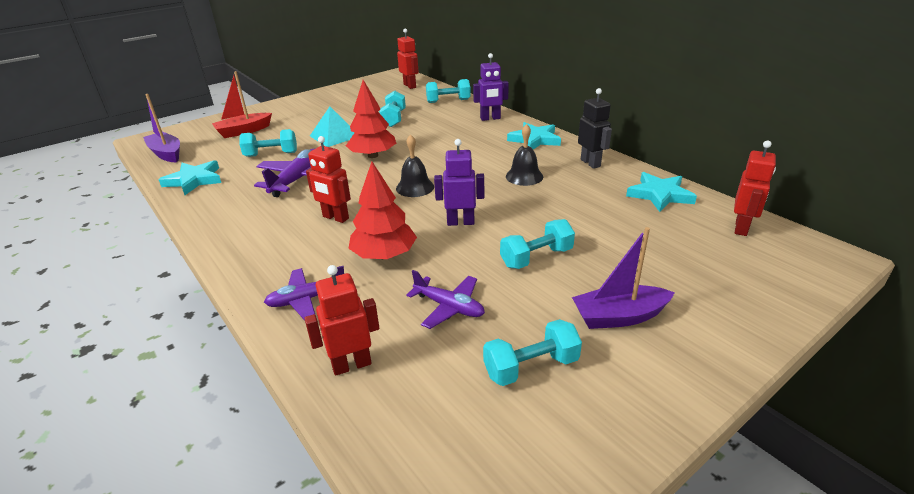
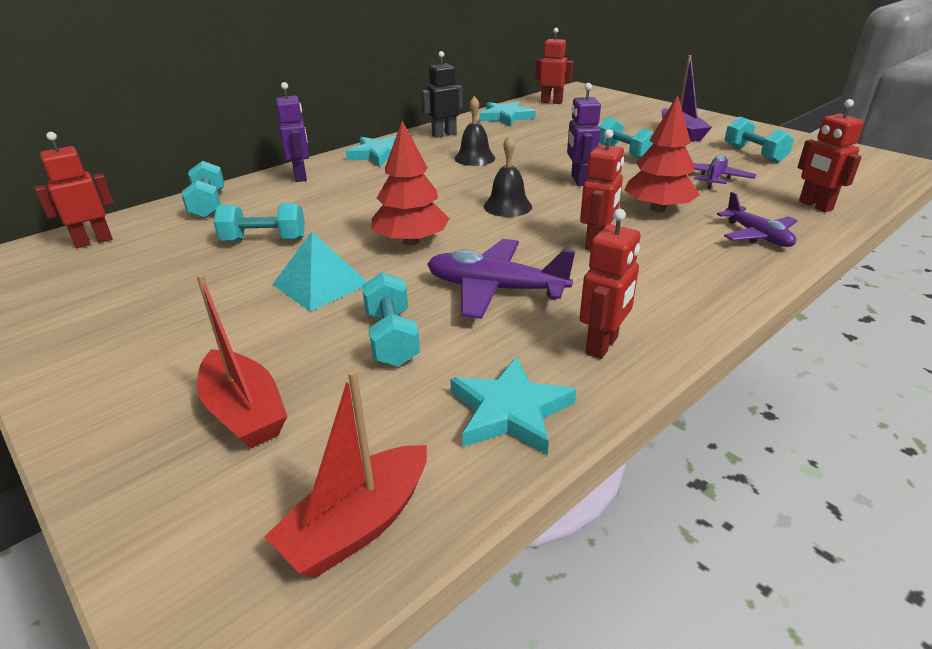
camera: 95 degrees left, 0 degrees up
(166, 154) = (357, 525): purple boat -> red boat
(219, 207) = (602, 345): none -> red robot

